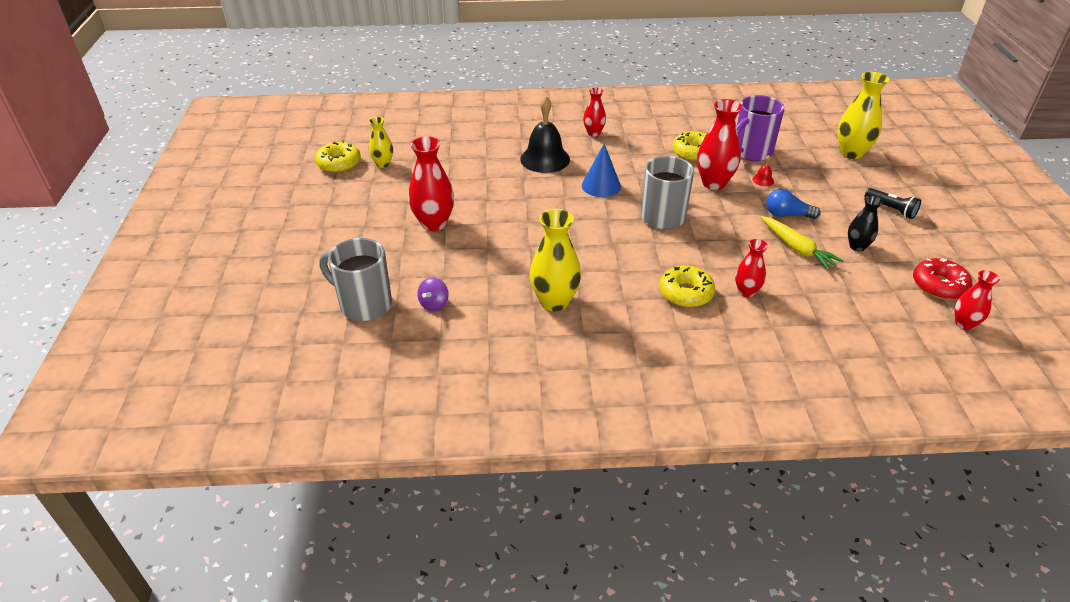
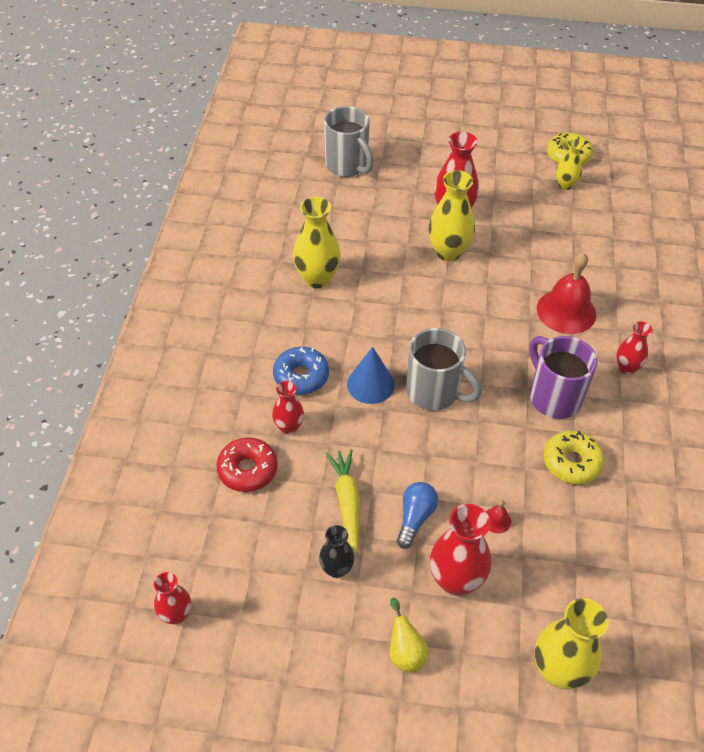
camera: 100 degrees right, 10 degrees up
(364, 304) = (347, 166): grey mug -> grey mug turned 105 degrees clockwise
(434, 304) = (336, 204): purple spinning top -> none
(491, 222) = (448, 252): none -> yellow vase
(545, 159) = (566, 311): black bell -> red bell
(601, 186) = (503, 350): blue cone -> blue cone (370, 384)
(685, 293) = (301, 376): yellow donut -> blue donut
(713, 183) = (496, 462): red vase -> red vase (456, 580)
(750, 152) = (568, 531): purple mug -> purple mug (553, 397)
(797, 249) = (347, 502): yellow carrot -> yellow carrot turned 105 degrees clockwise
(891, 209) = (405, 651): black flashlight -> yellow pear
(939, 286) = (243, 625): red donut -> red donut (247, 470)

